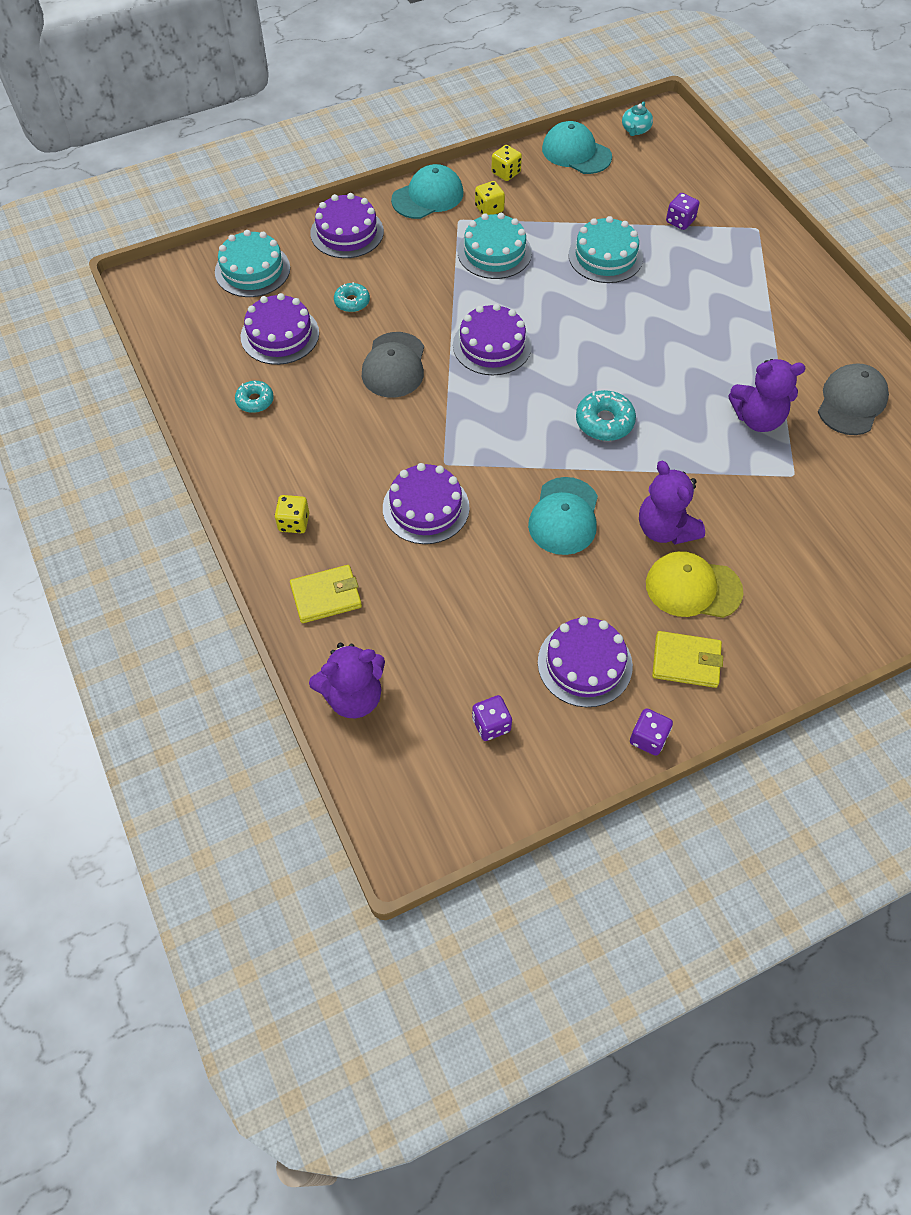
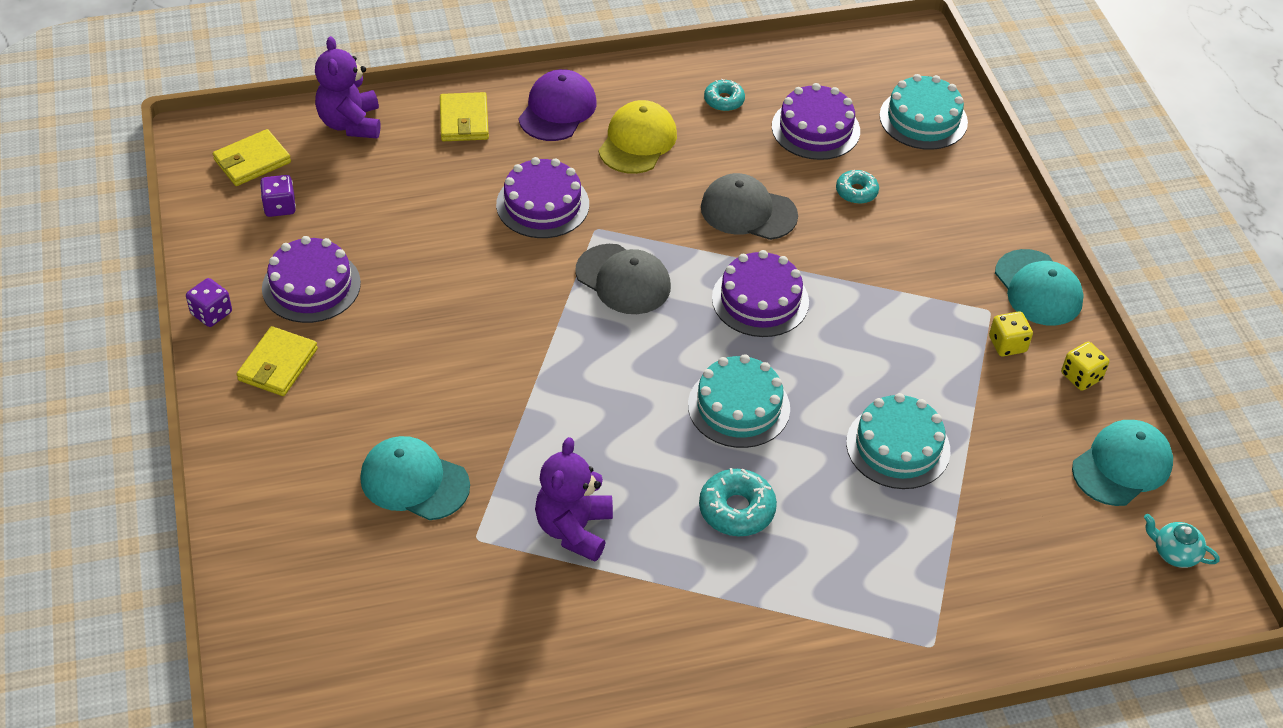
camera: 100 degrees right, 10 degrees down
(294, 522) = (557, 110): yellow dice -> purple cap
(347, 232) = (977, 204): purple cake -> none
(432, 773) = (252, 161): none -> yellow wallet
(494, 252) = (922, 333): turquoise cake -> turquoise cake (738, 406)
(564, 516) = (492, 310): turquoise cap -> turquoise cap (414, 481)
(604, 422) = (613, 376): turquoise donut -> turquoise donut (736, 509)
(665, 529) = (444, 391): purple teddy bear -> none
(680, 221) = (959, 552): purple dice -> none
(693, 587) = (361, 395): yellow cap -> yellow cap (637, 141)
(851, 402) = (571, 645): grey cap -> grey cap (623, 280)

